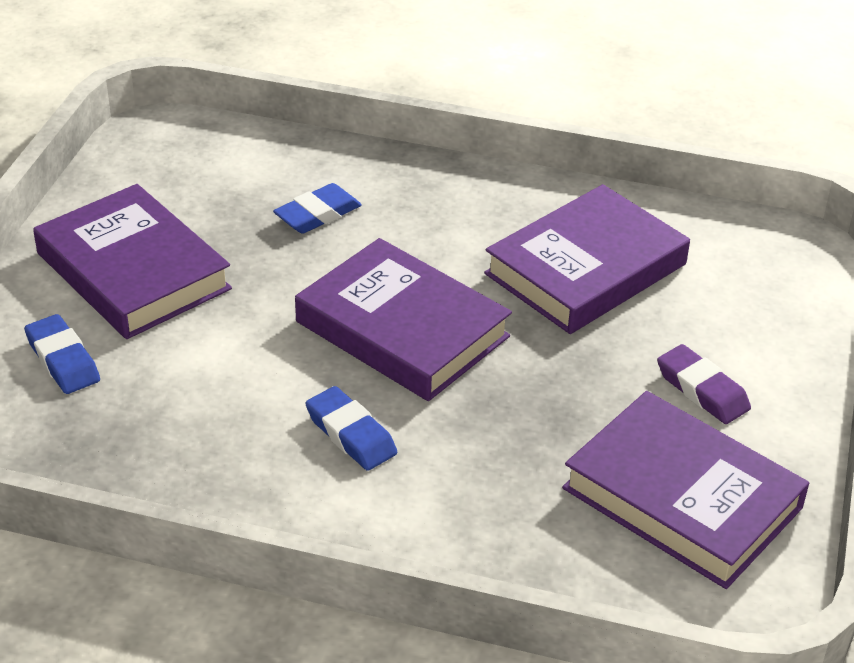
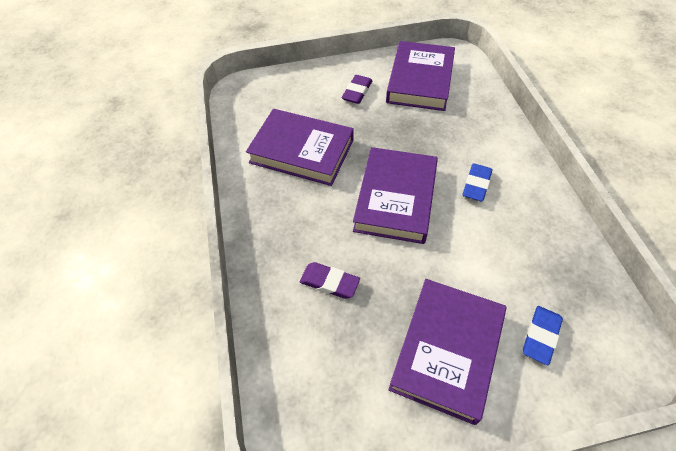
camera: 115 degrees left, 15 degrees up
(318, 214) = (329, 282): blue eraser -> purple eraser

